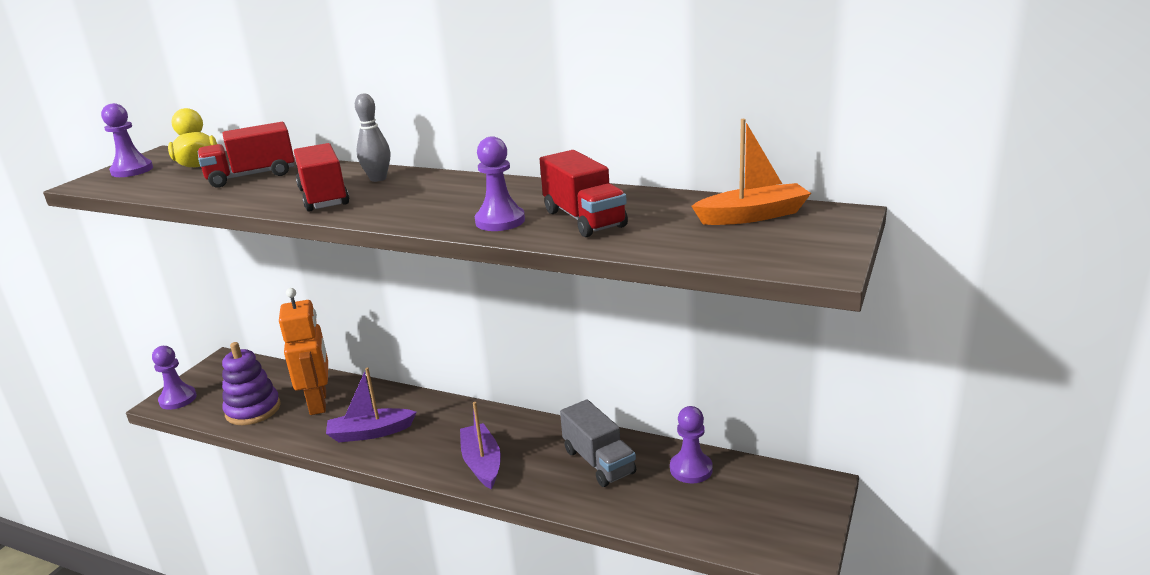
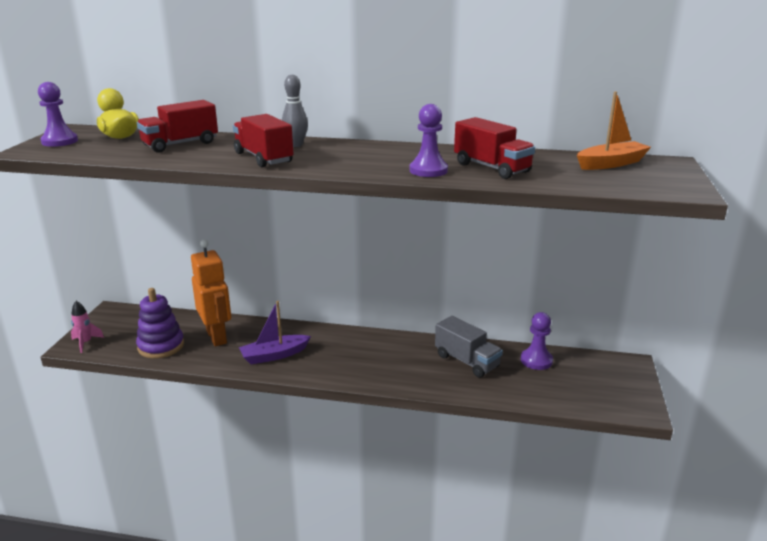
camera: 15 degrees left, 0 degrees up
(178, 399) = (86, 343): purple pawn -> pink rocket
(482, 463) = (378, 369): purple boat -> none

